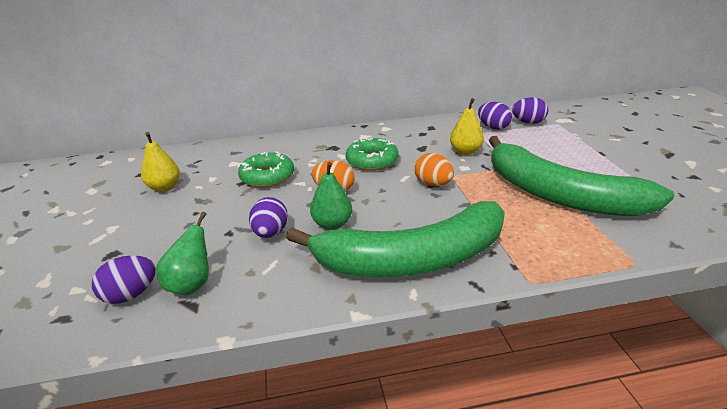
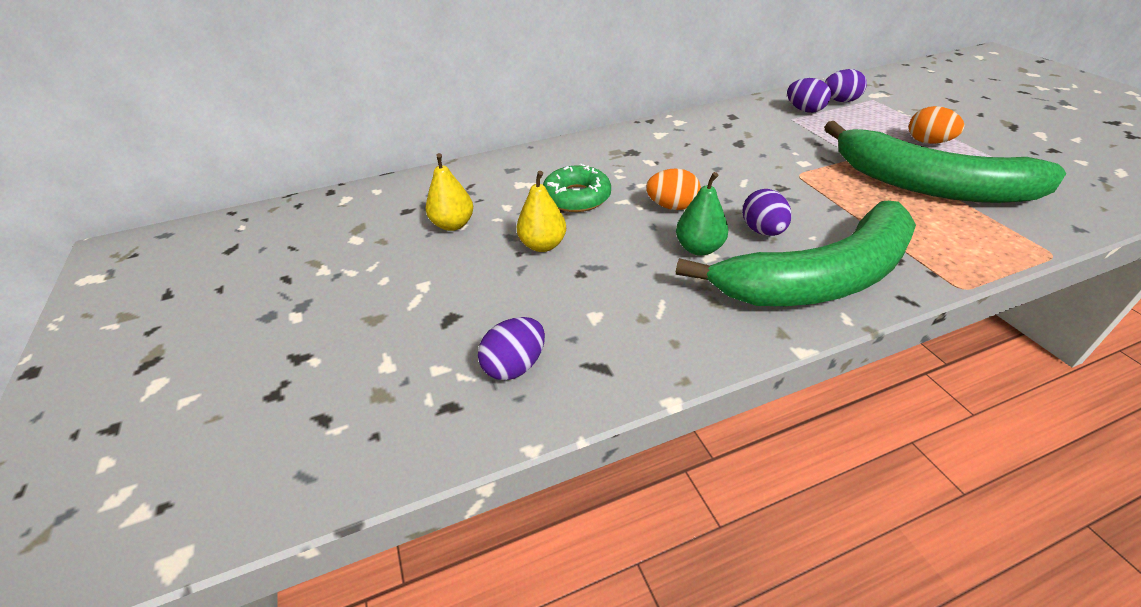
camera: 10 degrees left, 10 degrees up
(192, 285) = (582, 343): green pear -> none
(270, 233) = (632, 268): purple egg -> purple egg (762, 231)
(372, 161) = (691, 165): green donut -> none
(433, 184) = (782, 187): orange egg -> orange egg (928, 142)
(465, 151) = (792, 143): yellow pear -> yellow pear (543, 245)

